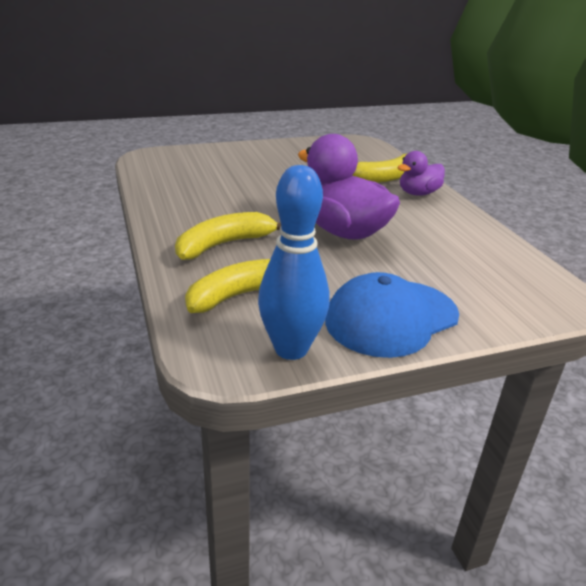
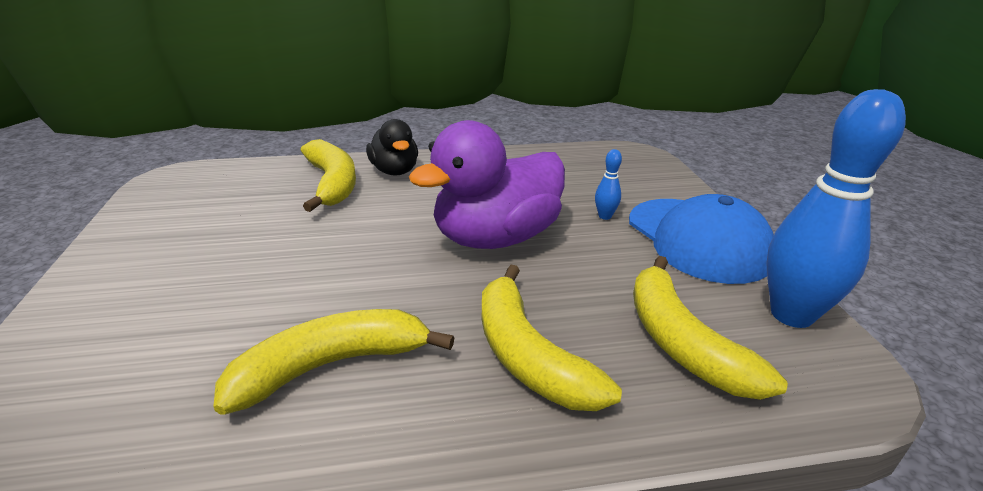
camera: 80 degrees left, 0 degrees up
(209, 199) = (331, 366): none -> yellow banana
(404, 274) = (605, 216): none -> blue bowling pin
(418, 193) = (395, 171): purple duck -> black duck

